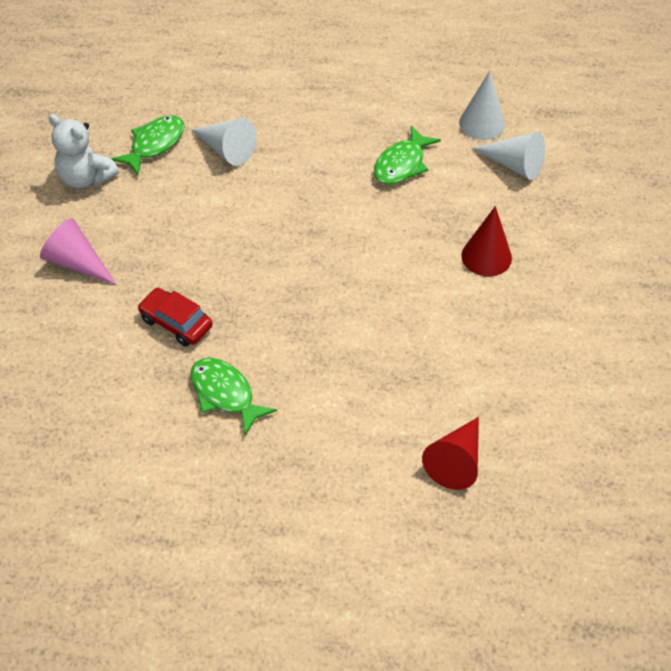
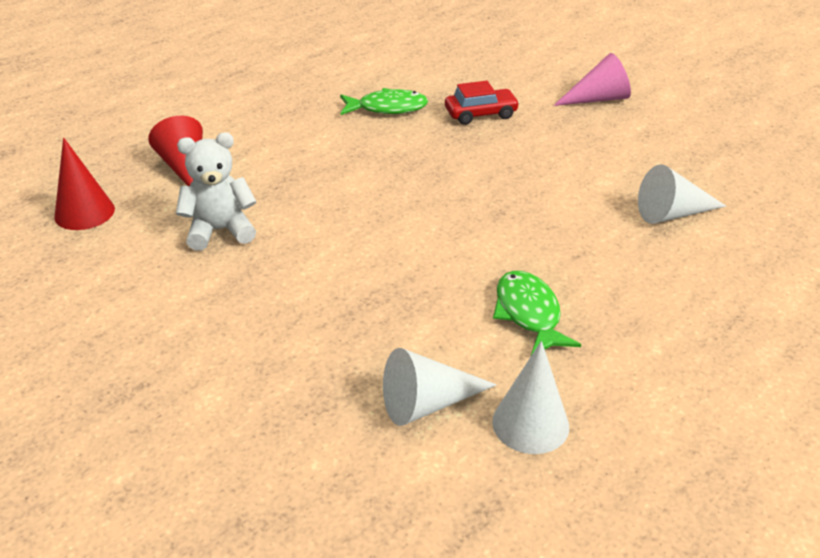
camera: 130 degrees right, 15 degrees down
(86, 178) = (703, 133): white teddy bear -> white teddy bear (220, 231)
(154, 144) = (720, 179): green fish -> none
(486, 256) = (332, 296): red cone -> red cone (84, 213)

